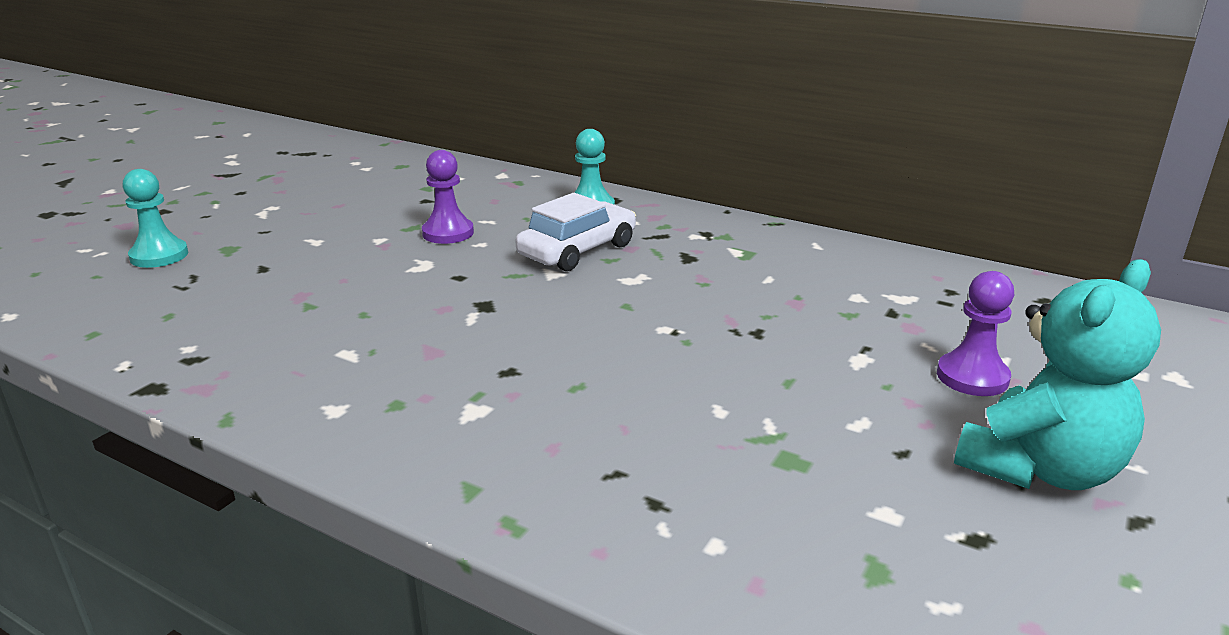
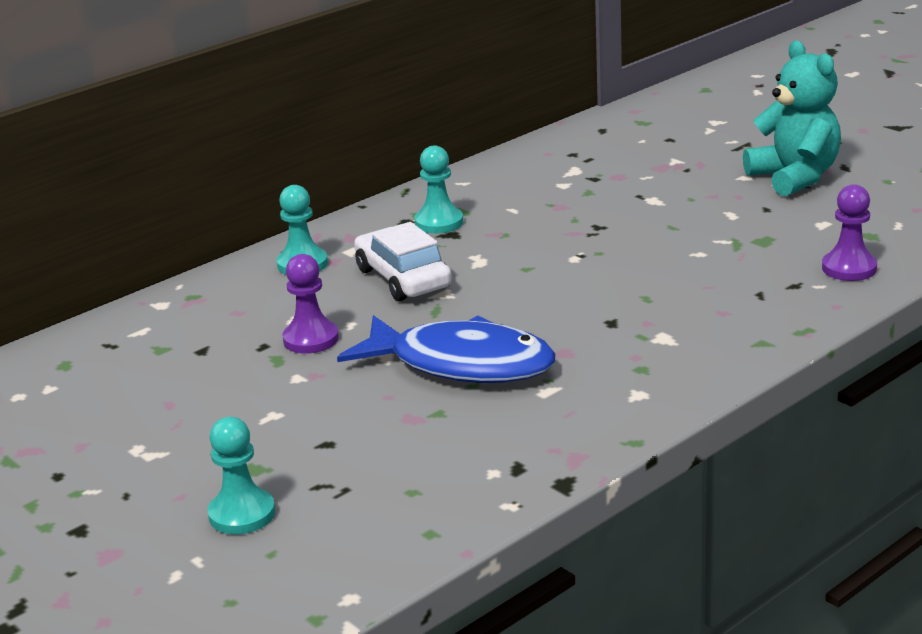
camera: 70 degrees left, 0 degrees up
(403, 302) = (461, 364): none -> blue fish
(710, 248) = (439, 222): none -> turquoise pawn
(972, 377) = (692, 172): purple pawn -> purple pawn (849, 268)

